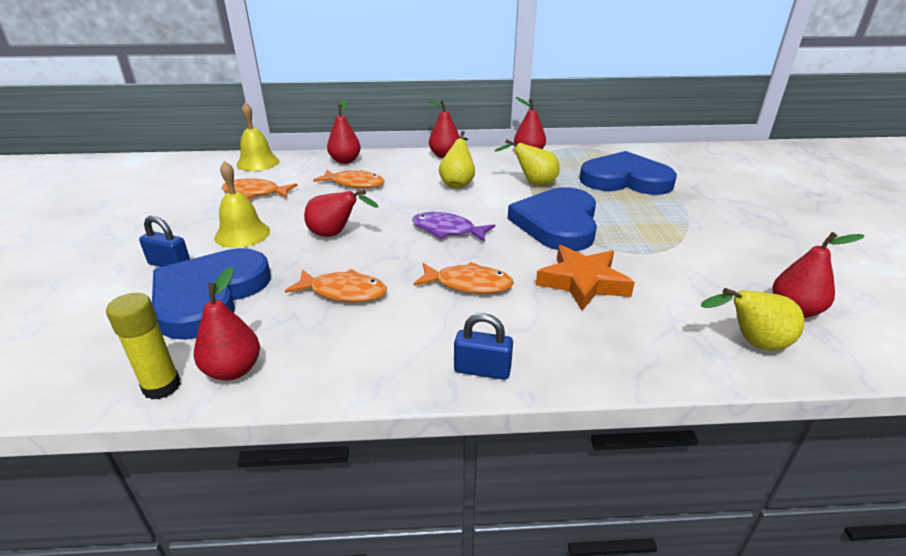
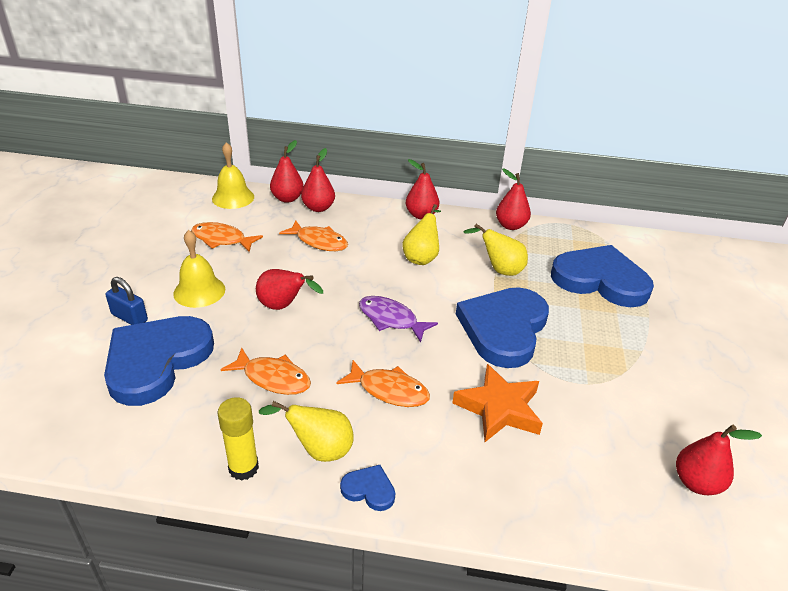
camera: 10 degrees right, 5 degrees up
(162, 386) = (101, 451): yellow glue stick -> yellow glue stick (243, 468)
(233, 370) = (161, 446): red pear -> red pear (287, 198)
(482, 370) = (369, 489): blue padlock -> blue heart
(751, 343) = (632, 512): yellow pear -> yellow pear (318, 449)

